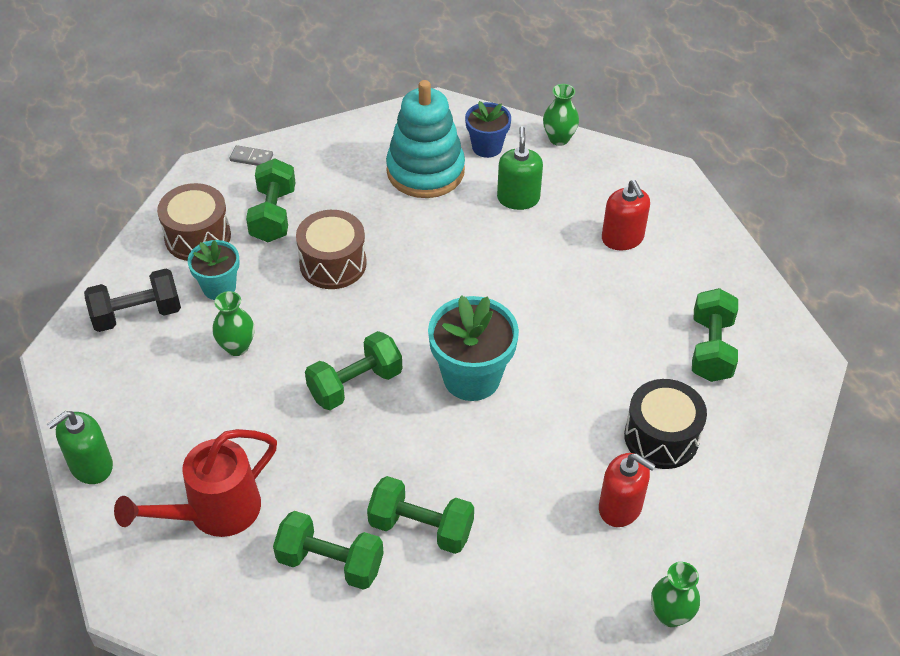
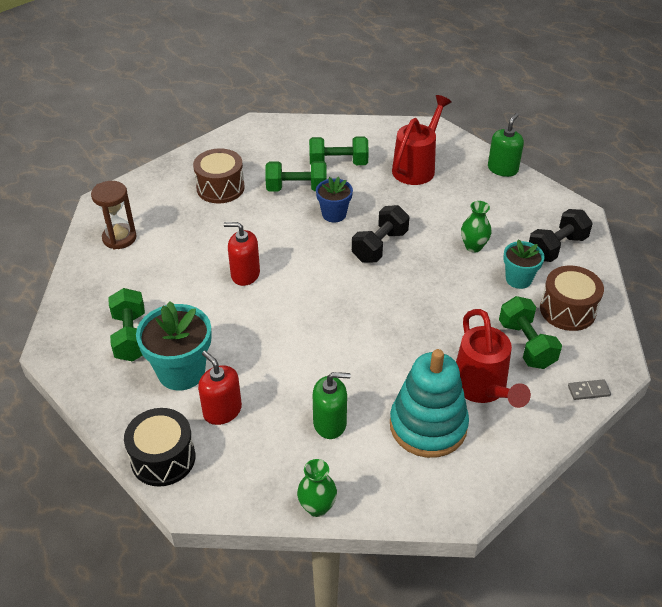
camera: 160 degrees right, 5 degrees down
(333, 263) = (450, 319): brown drum -> brown drum (220, 188)
(351, 187) = (482, 388): none -> red watering can
(355, 384) = (380, 246): green dumbbell -> black dumbbell
(471, 377) = (303, 270): turquoise flower pot -> turquoise flower pot (181, 372)
(487, 147) = (385, 472): blue flower pot -> blue flower pot (334, 214)
(518, 198) = (330, 423): green soap dispenser -> green soap dispenser turned 75 degrees counterclockwise
(620, 507) = (180, 226): red soap dispenser -> red soap dispenser (245, 274)
(661, 437) = (160, 269): black drum -> black drum (163, 458)
(670, 615) = (140, 187): green vase -> none
(714, 511) = (119, 238): none -> brown hourglass

